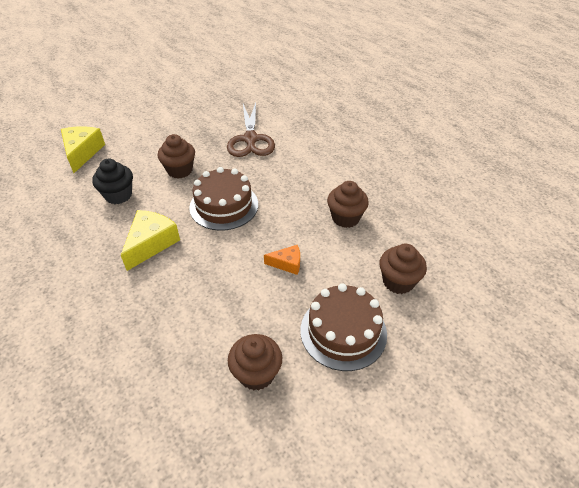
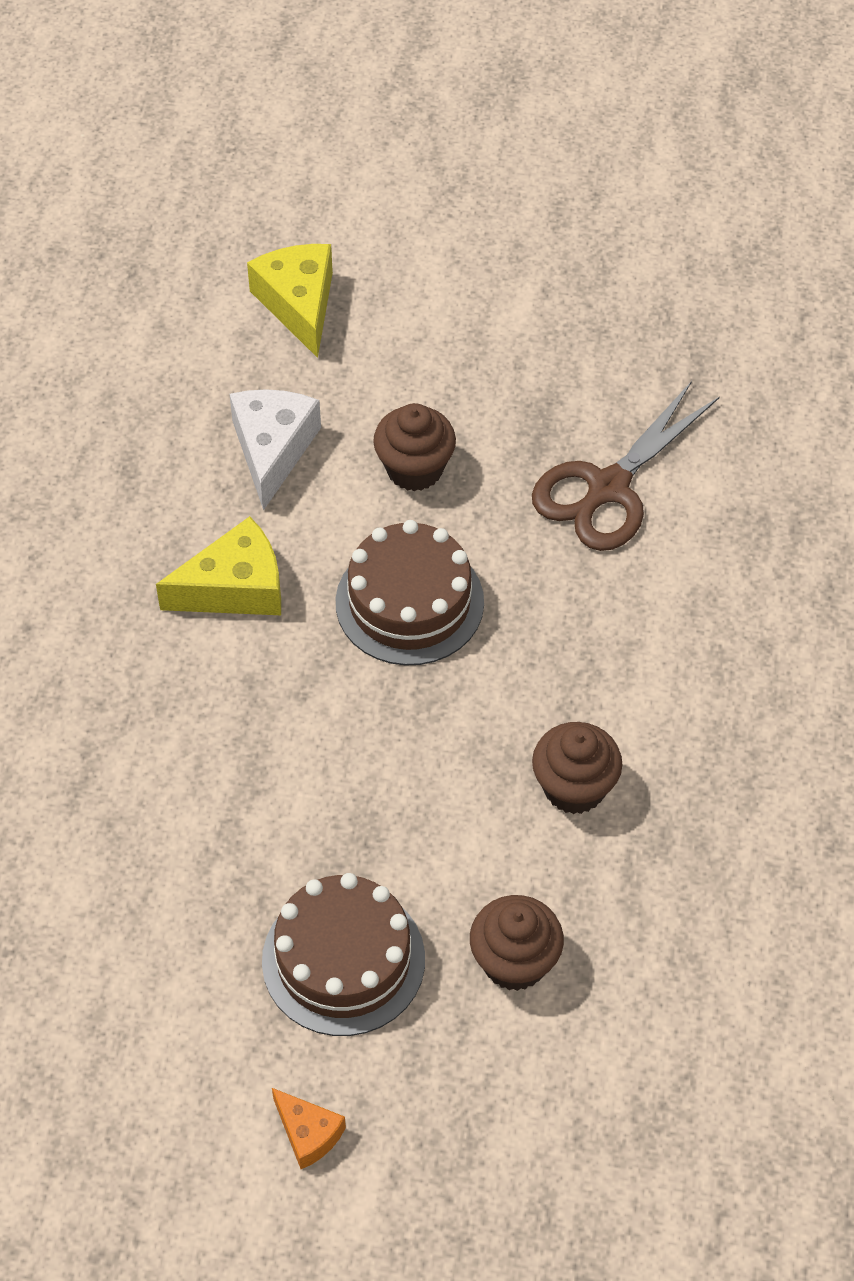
camera: 45 degrees right, 10 degrees up
(82, 153) = (299, 304): yellow cheese -> yellow cheese turned 60 degrees counterclockwise
(118, 195) = (272, 449): black cupcake -> white cheese
(256, 374) = (171, 913): brown cupcake -> none
(287, 264) = (388, 790): orange cheese -> orange cheese (308, 1133)

